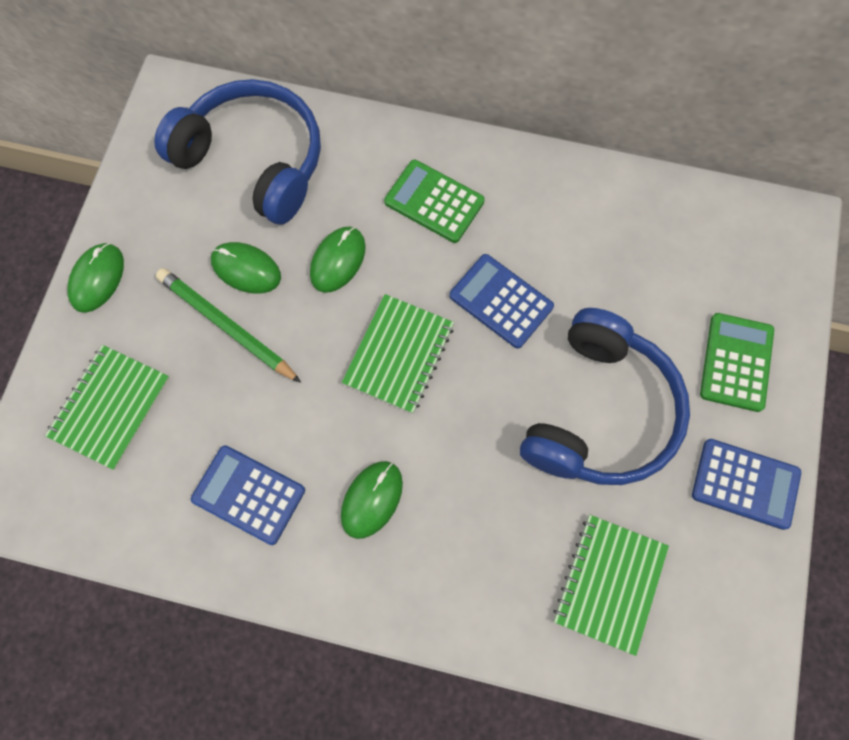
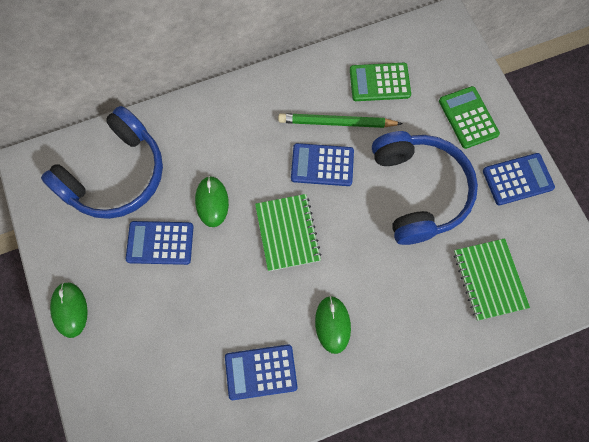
camera: 35 degrees left, 0 degrees up
(110, 407) = (138, 380): green notebook -> none
(226, 326) = (173, 284): green pencil -> green pencil (336, 123)
(246, 269) = (160, 243): green mouse -> blue calculator
(254, 161) = (116, 175): blue headphones -> blue headphones turned 135 degrees clockwise
(434, 201) = (243, 132): green calculator -> green calculator (379, 82)

